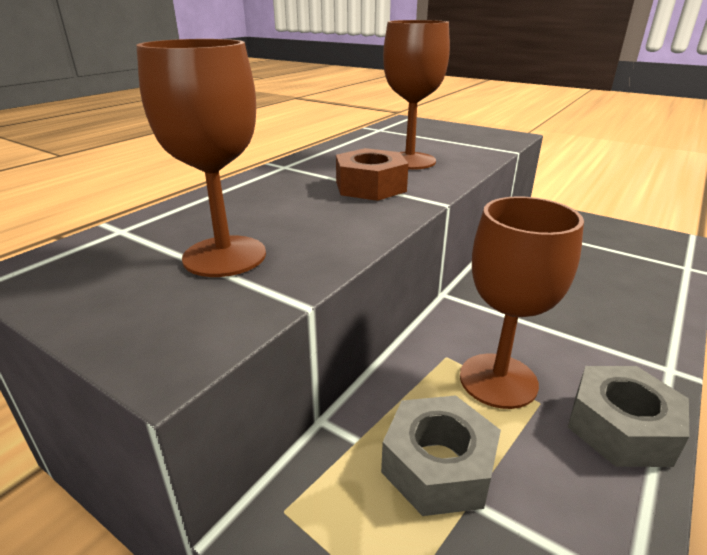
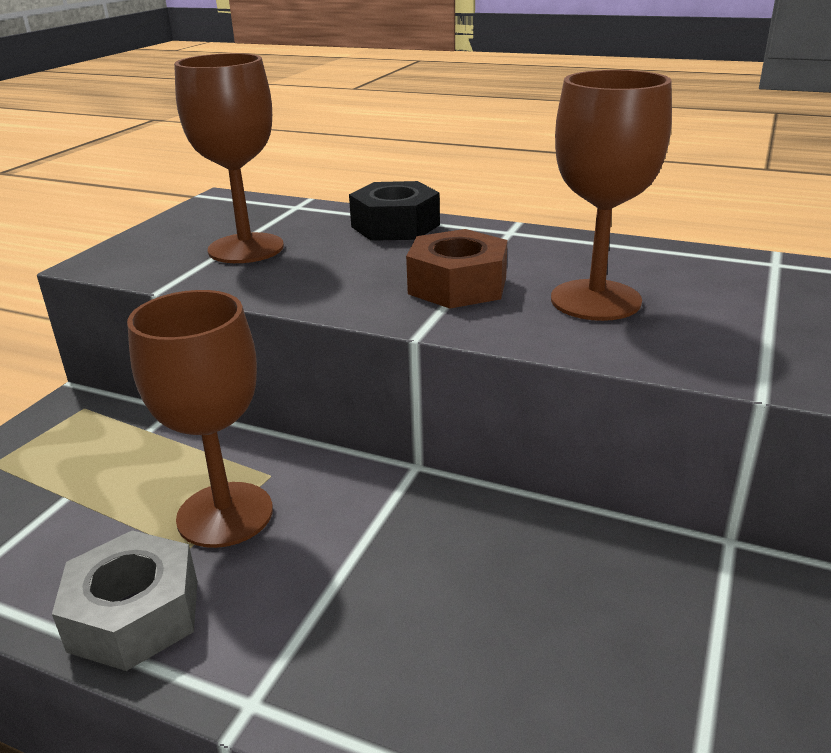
camera: 80 degrees right, 0 degrees up
(234, 194) = (395, 226): none -> black nut
(438, 466) = (107, 476): grey nut -> none

